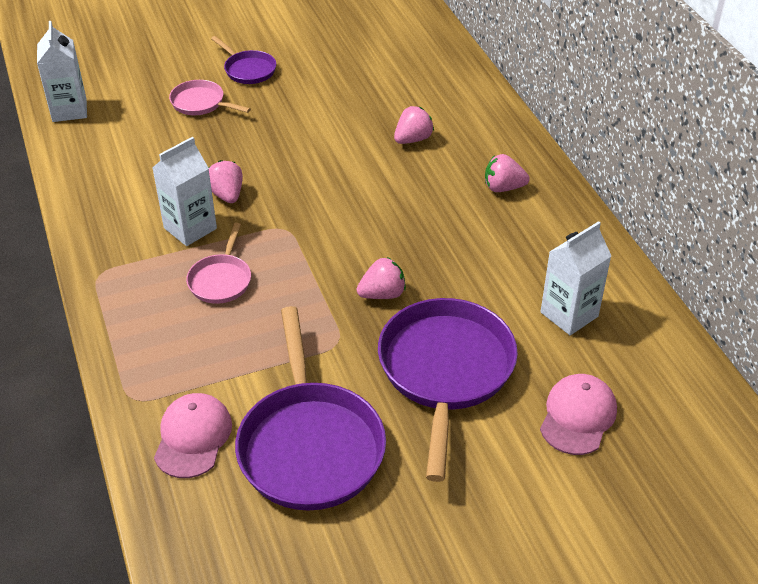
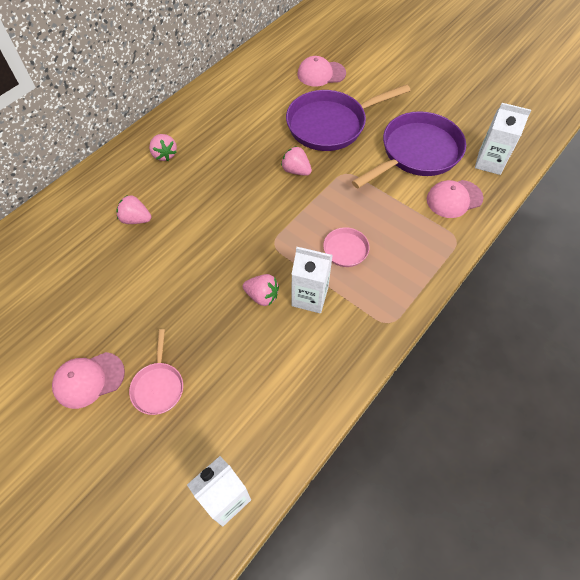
camera: 120 degrees left, 15 degrees up
(226, 195) = (262, 296): pink strawberry -> pink strawberry turned 105 degrees counterclockwise
(248, 70) = (88, 380): purple pan -> pink cap
(569, 314) = (256, 95): white carton -> white carton (489, 162)

